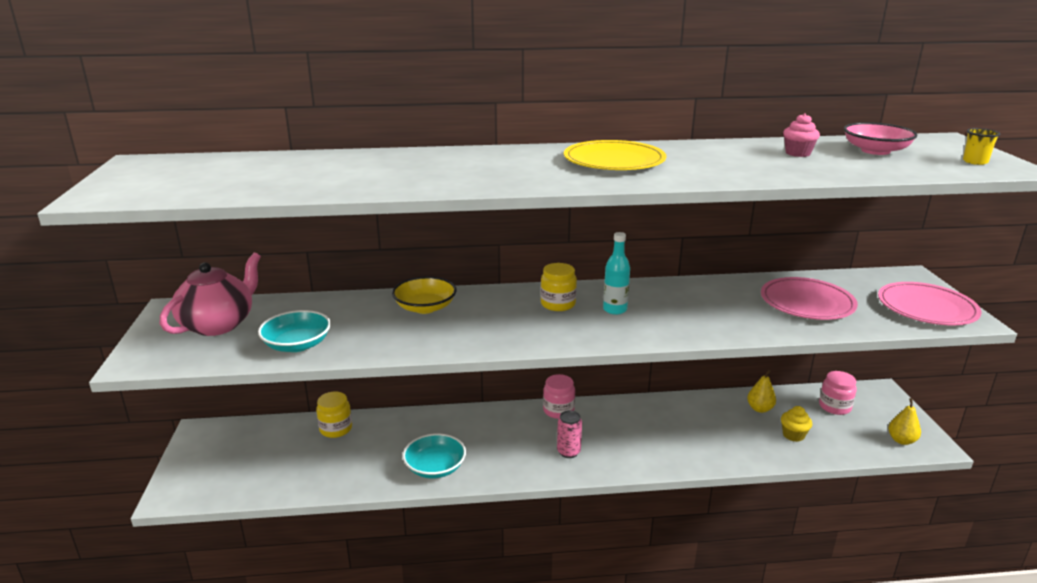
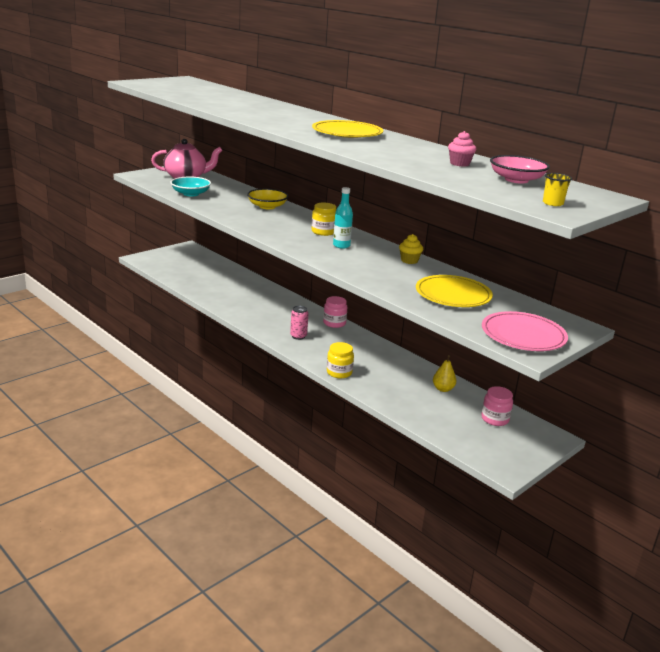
camera: 50 degrees right, 0 degrees up
(336, 429) = (231, 273): yellow jar -> yellow jar (339, 372)
(435, 467) = (235, 305): turquoise bowl -> none
(793, 435) = (429, 407): yellow cupcake -> yellow cupcake (409, 261)
(807, 303) = (453, 295): pink plate -> yellow plate
(901, 440) = (491, 454): yellow pear -> none

